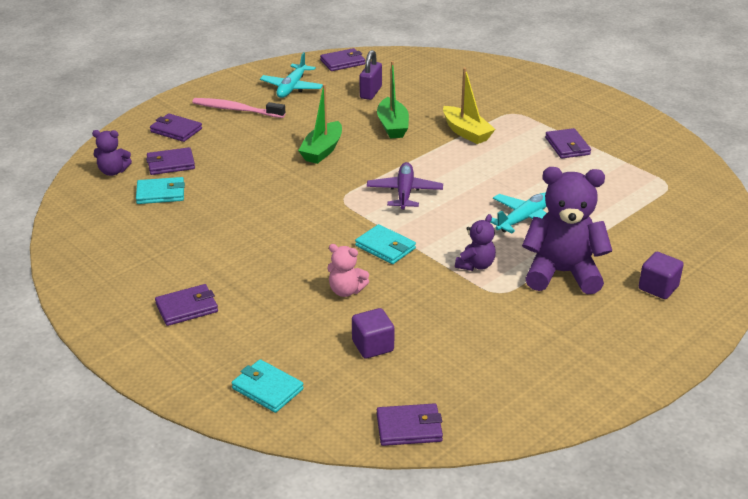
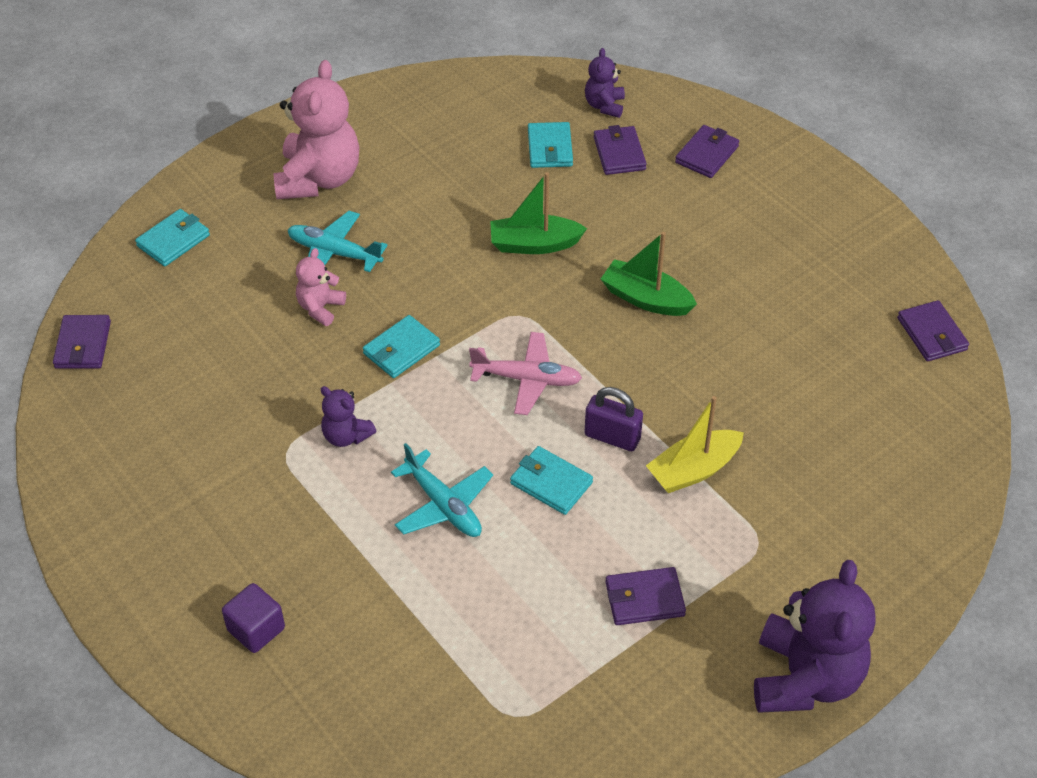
camera: 95 degrees right, 15 degrees up
(187, 308) = (319, 179): purple wallet -> pink teddy bear
(236, 110) = (765, 211): pink toothbrush -> none
(292, 87) = (837, 271): turquoise plane -> turquoise plane (334, 253)
(370, 92) = (825, 363): purple padlock -> purple padlock (612, 437)
(372, 346) = (216, 325): purple cube -> none
(392, 126) = (715, 381): green boat -> green boat (534, 244)
(404, 192) = (527, 379): purple plane -> pink plane
(492, 179) = (551, 483): none -> turquoise wallet
(562, 273) = (311, 525): purple teddy bear -> purple teddy bear (805, 678)

